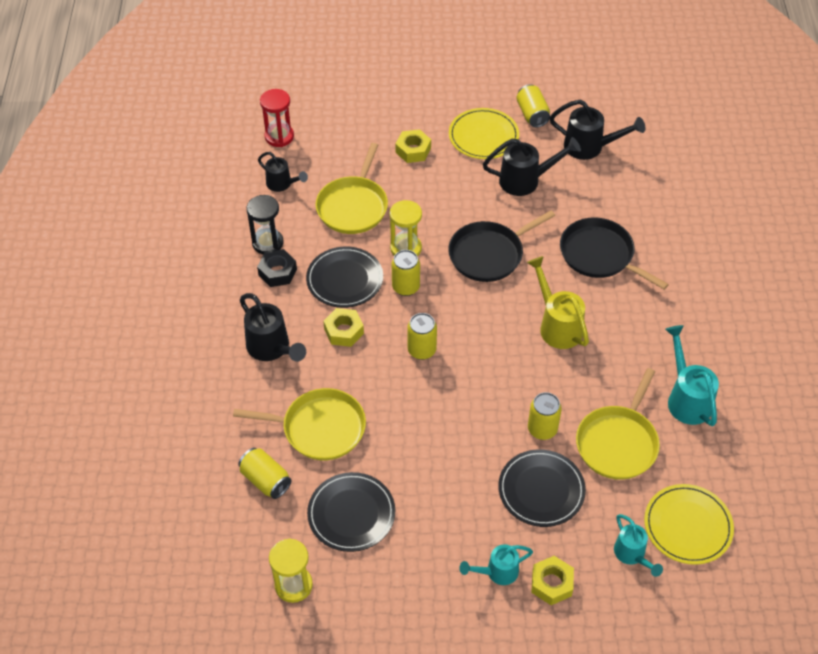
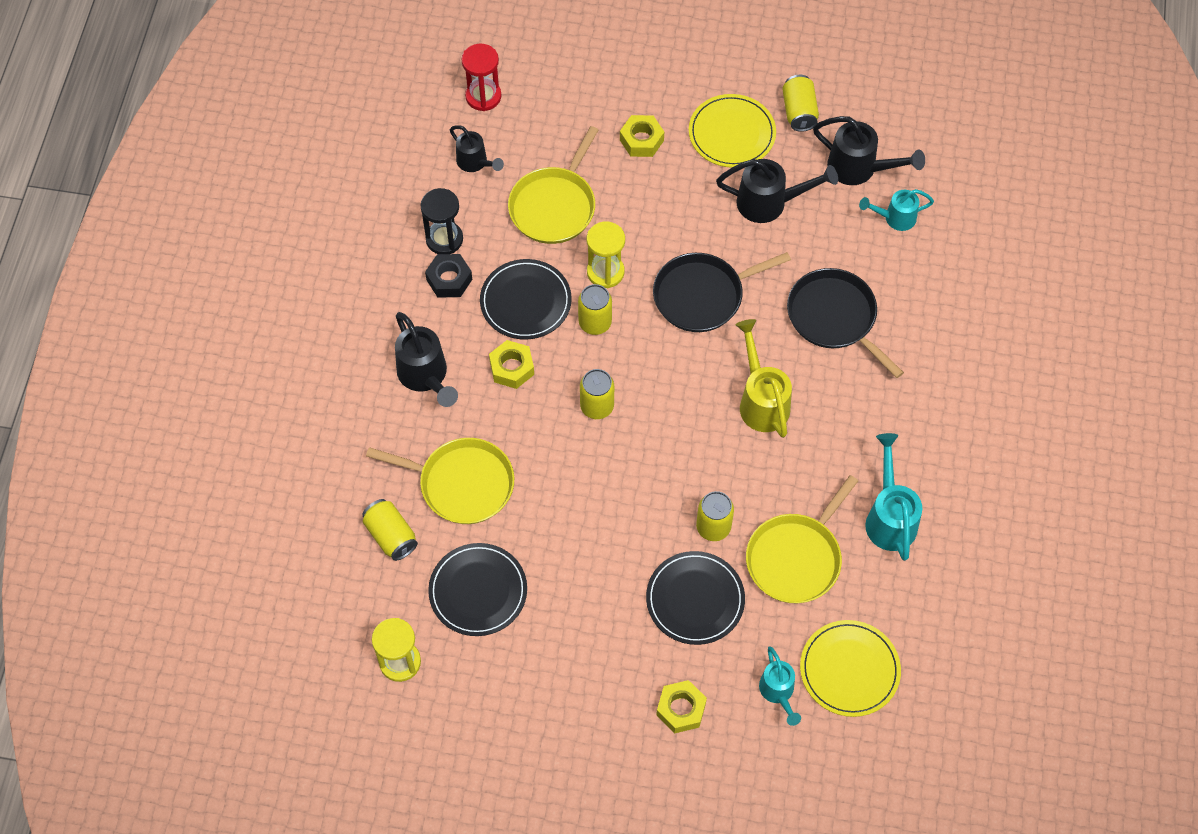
camera: 10 degrees right, 10 degrees up
(497, 572) = (624, 686): turquoise watering can -> turquoise watering can (895, 218)

